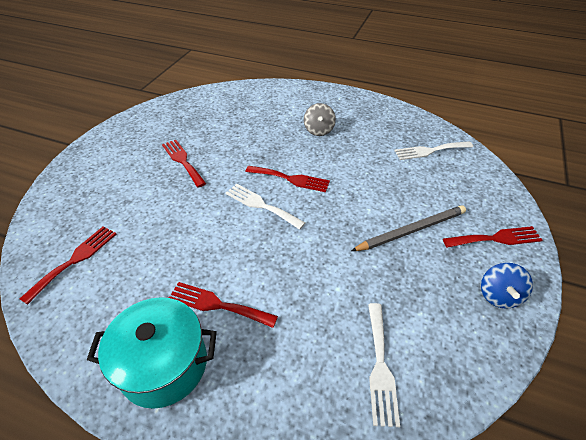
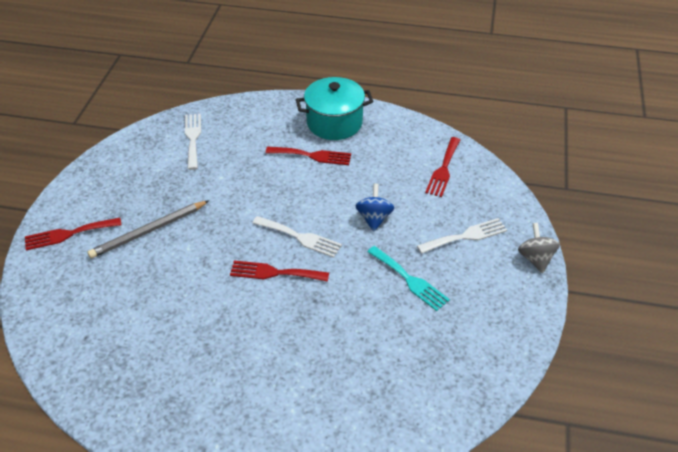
camera: 170 degrees right, 0 degrees up
(183, 161) = (409, 280): red fork -> turquoise fork
(319, 130) = (247, 358): grey spinning top -> grey spinning top (535, 258)
(430, 151) = (95, 342): white fork -> white fork (465, 236)
(498, 296) = (91, 188): blue spinning top -> blue spinning top (374, 218)

